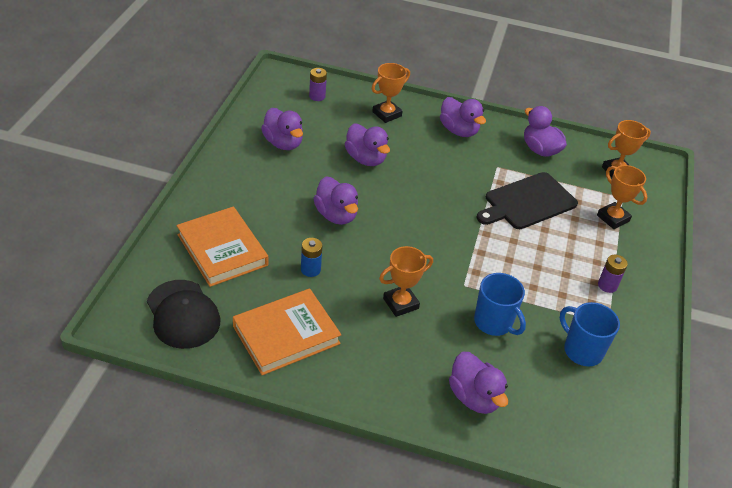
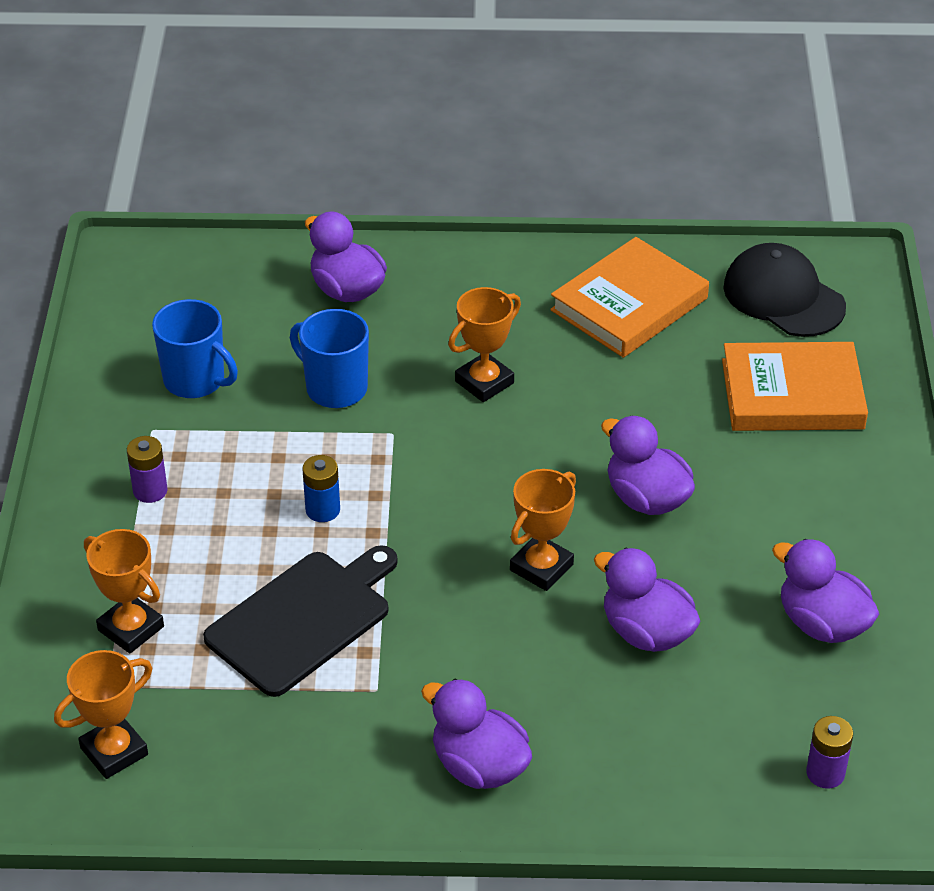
camera: 170 degrees right, 0 degrees up
(222, 250) = (792, 394): orange book -> orange book turned 45 degrees counterclockwise
(310, 269) = (642, 398): blue battery -> blue battery (322, 510)
(387, 114) = (651, 767): orange trophy -> orange trophy (541, 567)
(540, 150) = (288, 763): purple duck -> none

